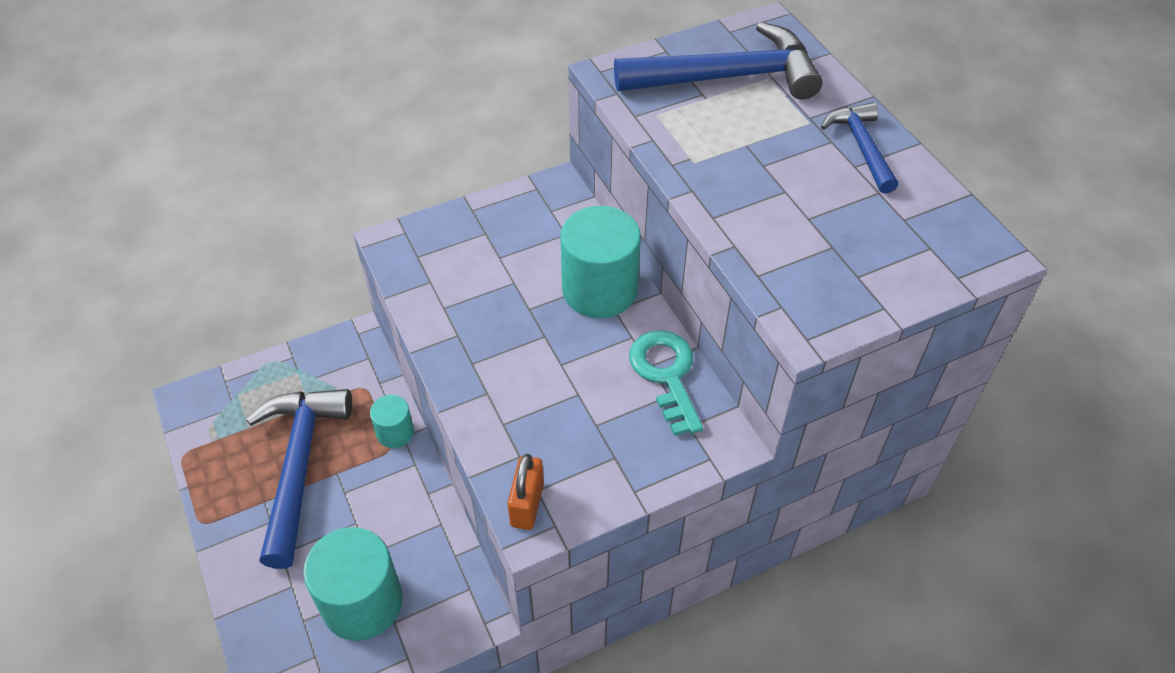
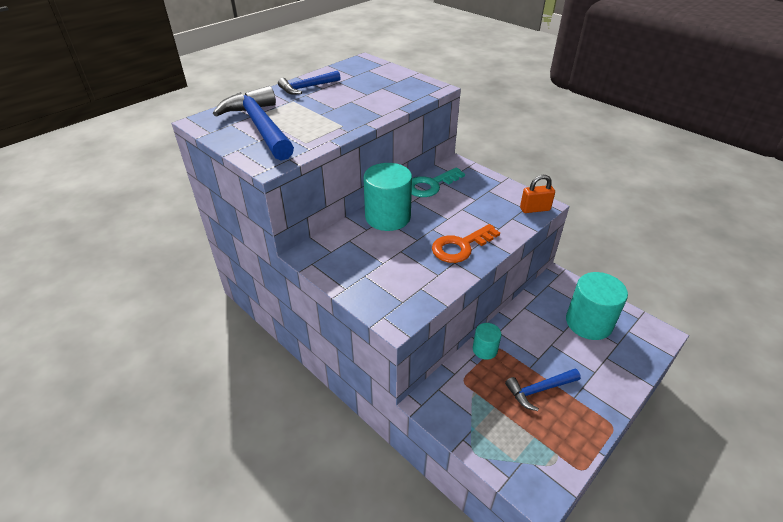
camera: 110 degrees left, 10 degrees down
(299, 466) = (539, 390): blue hammer -> blue hammer, size x0.55
(486, 354) = (460, 246): none -> orange key

